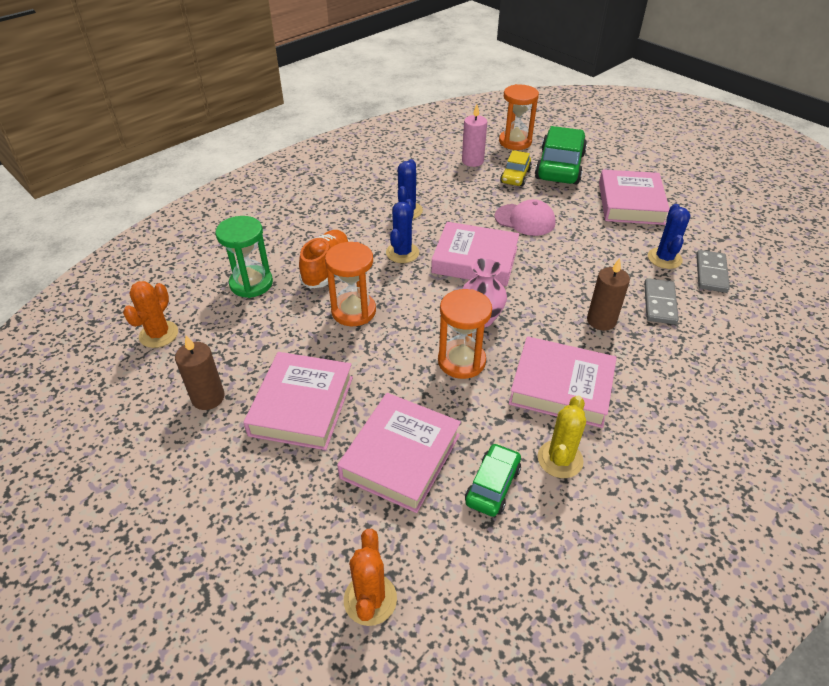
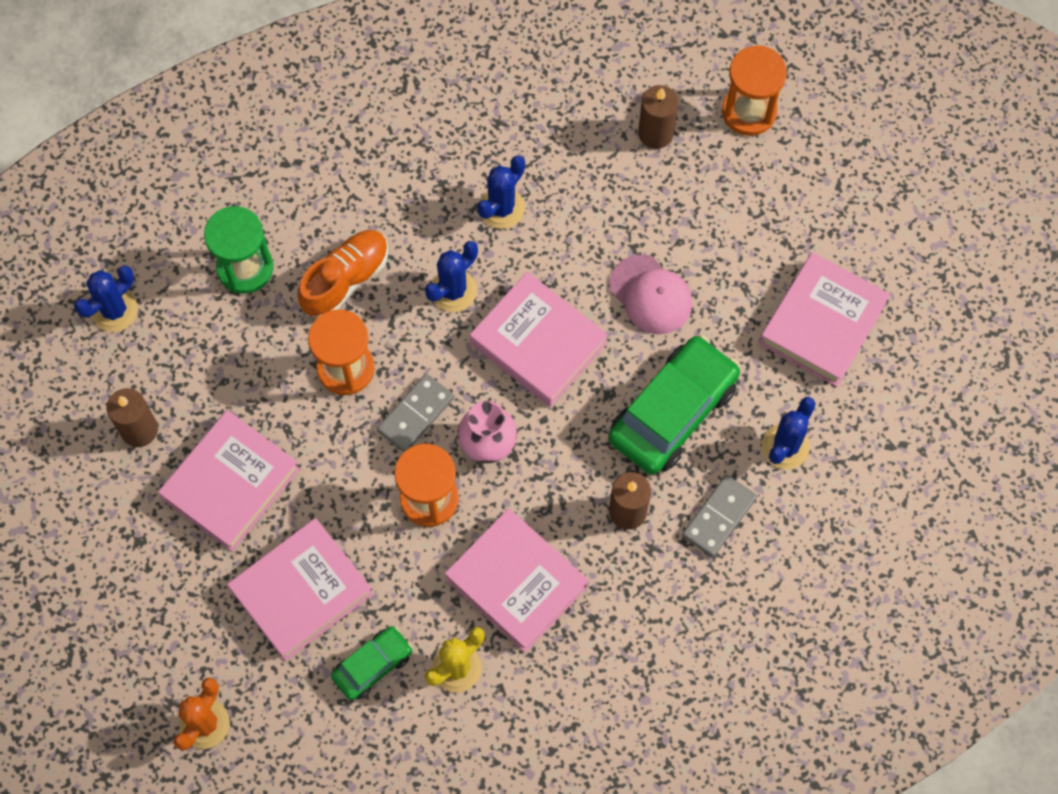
camera: 25 degrees right, 25 degrees up
(159, 334) = (114, 310): orange cactus -> blue cactus
(472, 161) = (655, 133): pink candle -> brown candle
(515, 176) = (696, 195): yellow car -> none
(559, 166) = (777, 200): green car -> green car (672, 412)
(711, 273) = (825, 498): grey domino -> grey domino (415, 414)

